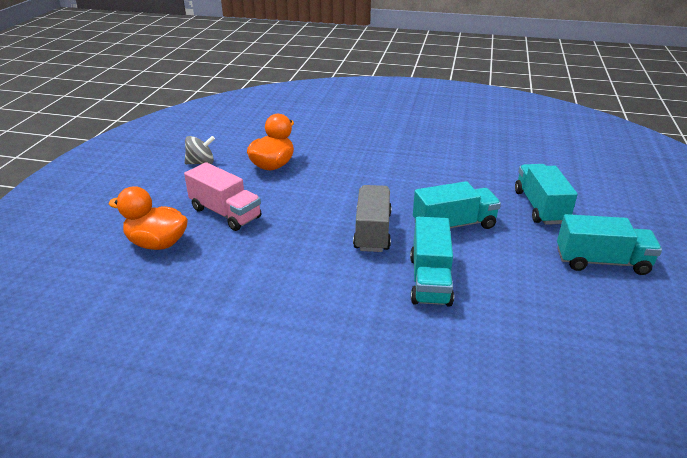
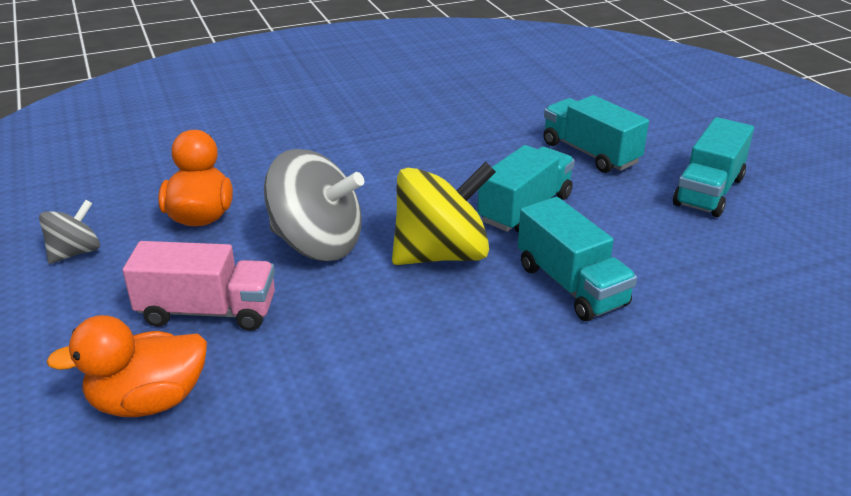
camera: 35 degrees left, 0 degrees up
(312, 200) = (317, 244): none -> grey spinning top
(372, 231) = (441, 254): grey truck -> yellow spinning top
(602, 262) = (708, 191): turquoise truck -> turquoise truck turned 150 degrees clockwise

